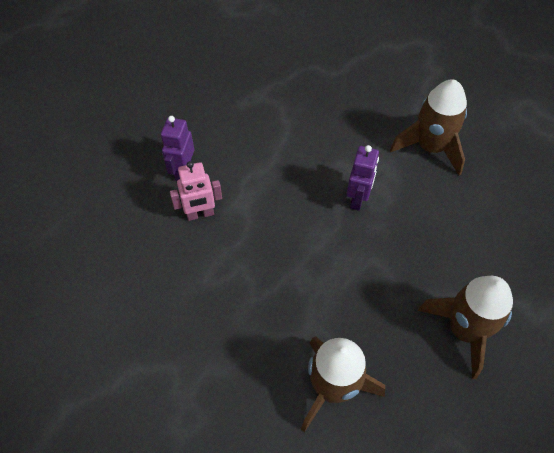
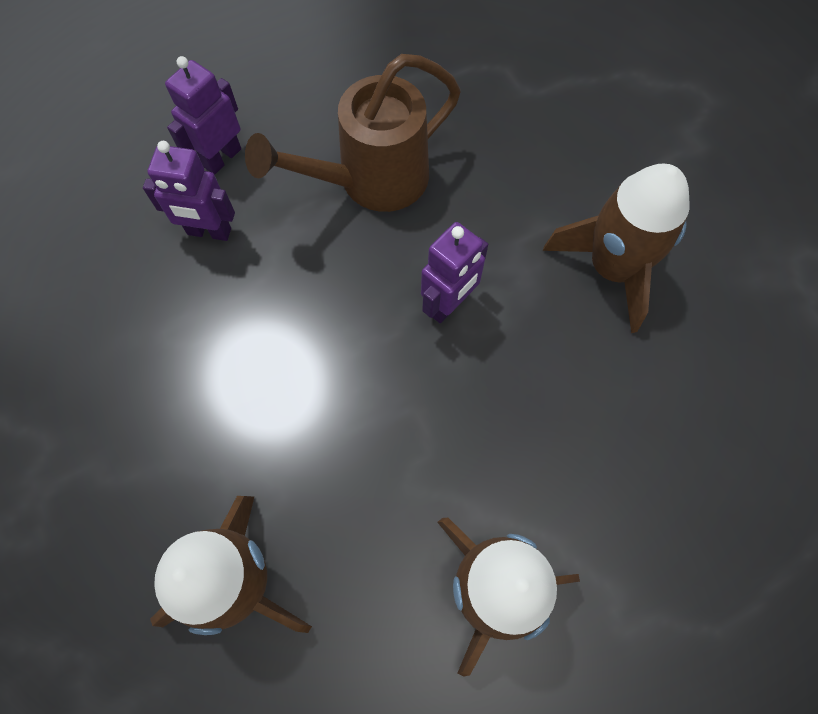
camera: 25 degrees right, 10 degrees up
(200, 214) = (209, 232): pink robot -> purple robot
(277, 151) = (371, 181): none -> brown watering can

